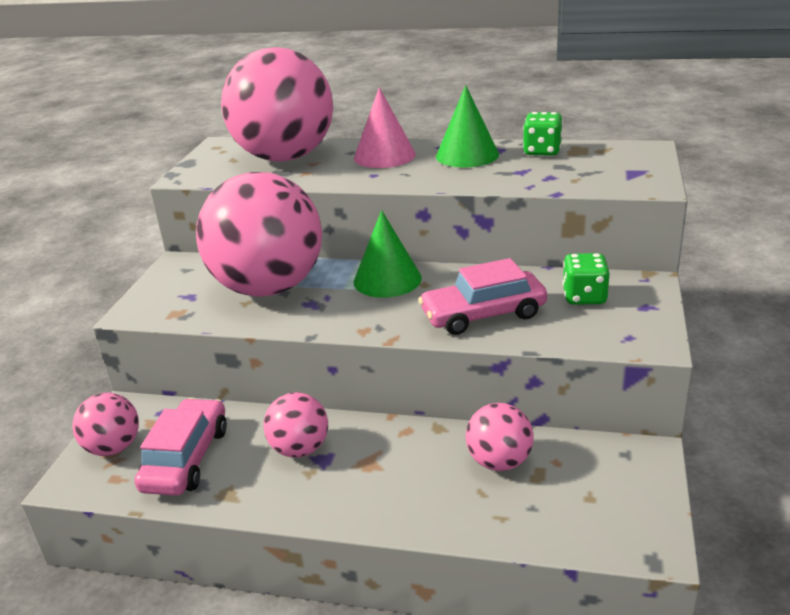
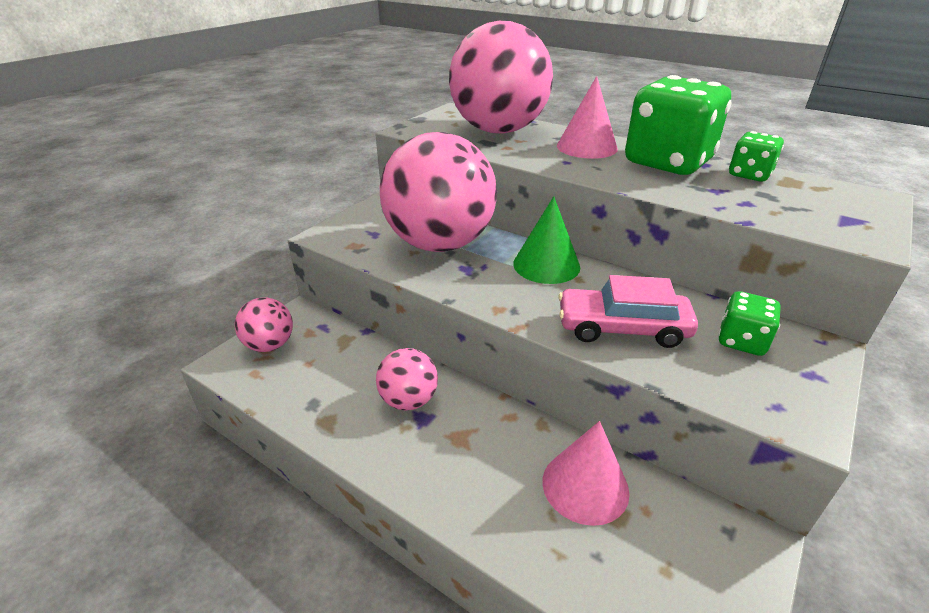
camera: 20 degrees right, 5 degrees up
(186, 458) = (315, 375): pink car -> none
(467, 155) = (667, 162): green cone -> green dice
(499, 461) = (585, 486): pink ball -> pink cone

